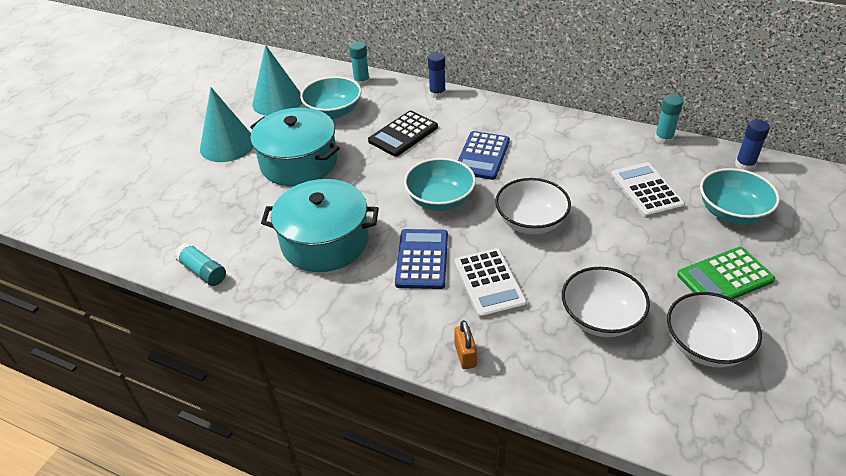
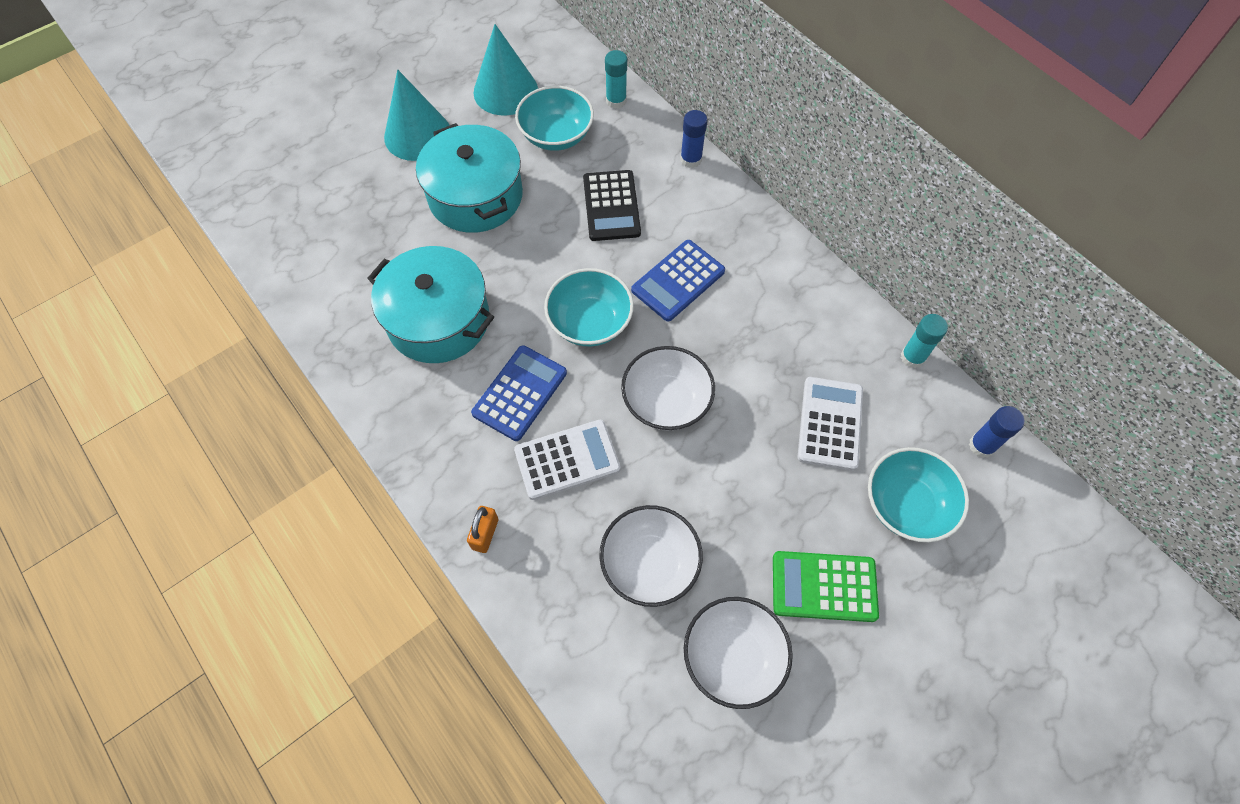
camera: 25 degrees right, 20 degrees up
(203, 271) = (304, 300): turquoise glue stick -> none
(403, 134) = (611, 206): black calculator -> black calculator turned 75 degrees counterclockwise
(489, 283) = (567, 459): white calculator -> white calculator turned 120 degrees counterclockwise

